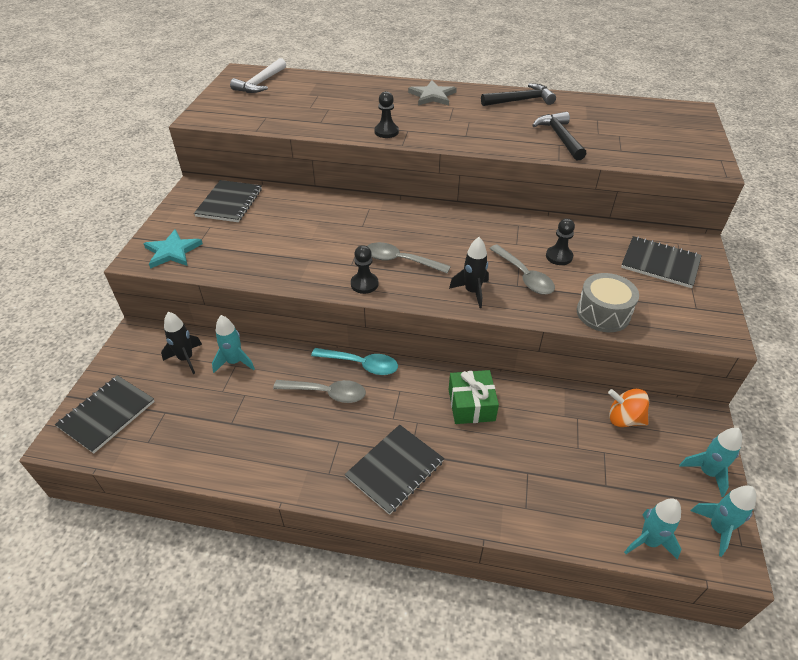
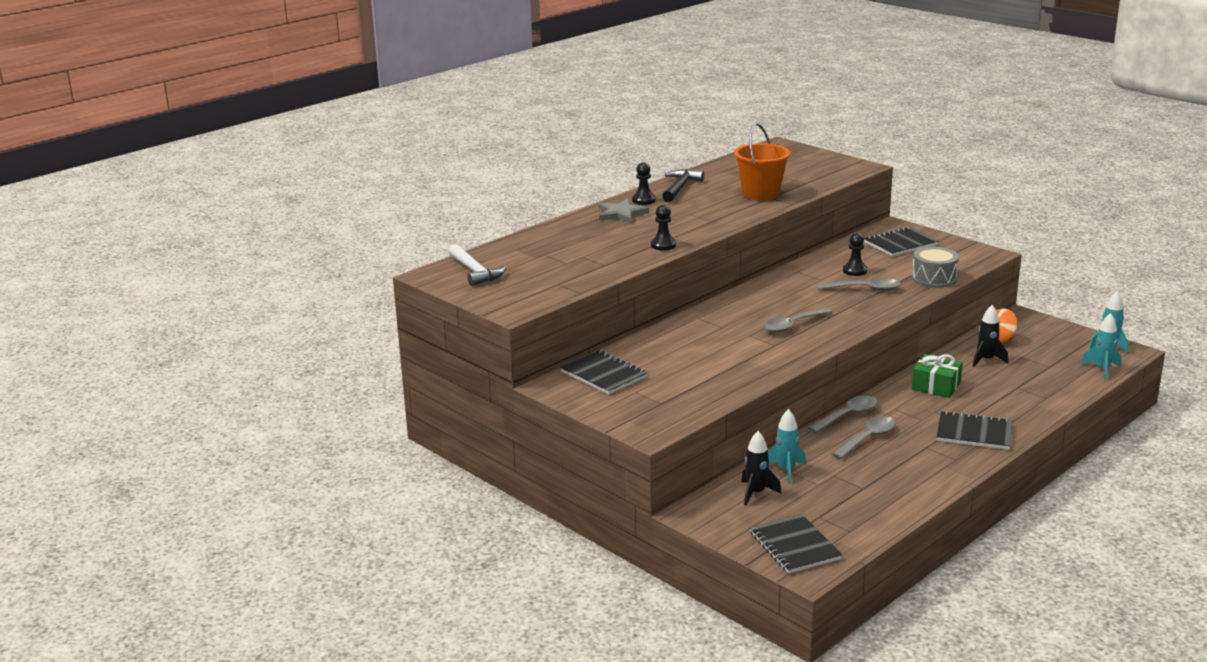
camera: 55 degrees left, 20 degrees down
(172, 251) = (658, 416): turquoise star -> none
(361, 364) = (847, 416): turquoise spoon -> grey spoon
(364, 284) = (808, 346): black pawn -> black pawn (643, 200)
(395, 469) = (974, 433): black notebook -> black notebook turned 60 degrees counterclockwise
(472, 292) = (863, 311): black rocket -> black rocket (986, 360)
(560, 137) = (760, 194): black hammer -> orange bucket
(707, 472) = (1065, 332): turquoise rocket -> none

